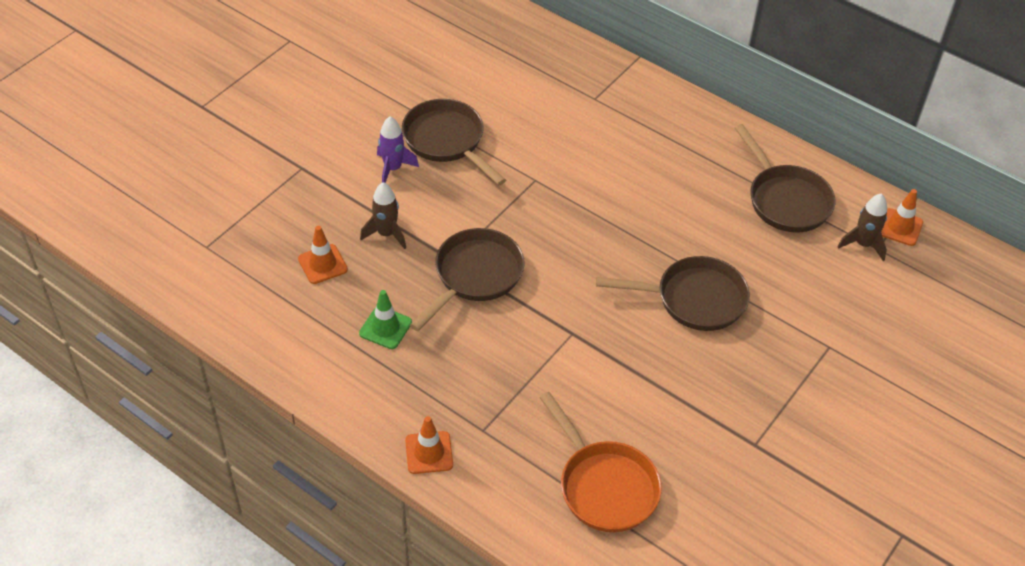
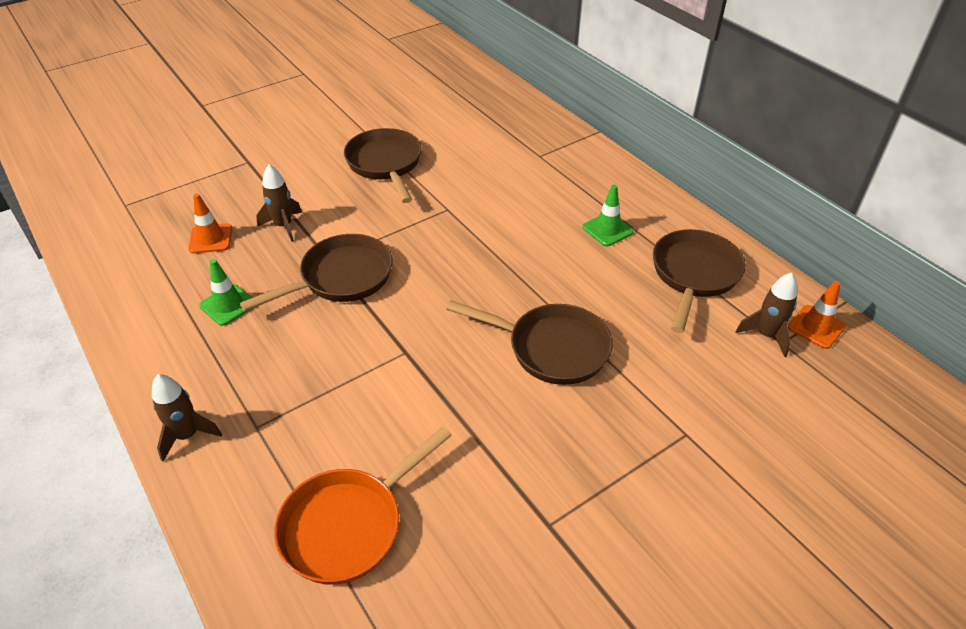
camera: 20 degrees right, 5 degrees down
(393, 169) = (324, 176): purple rocket -> none
(429, 453) = (187, 435): orange traffic cone -> brown rocket
(604, 486) = (348, 525): orange pan -> orange pan turned 60 degrees clockwise
(693, 169) = (607, 230): none -> green traffic cone
(785, 200) = (694, 275): brown pan -> brown pan turned 150 degrees counterclockwise

